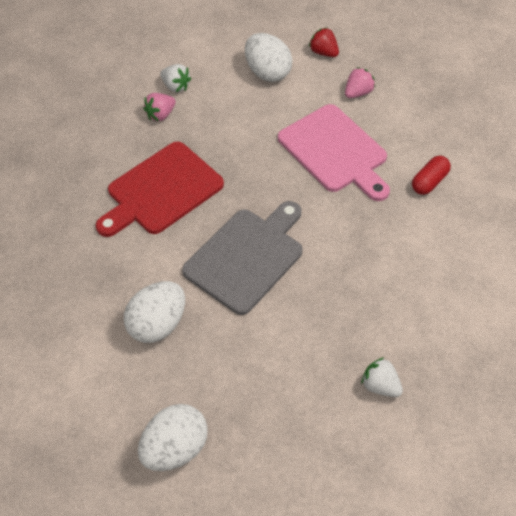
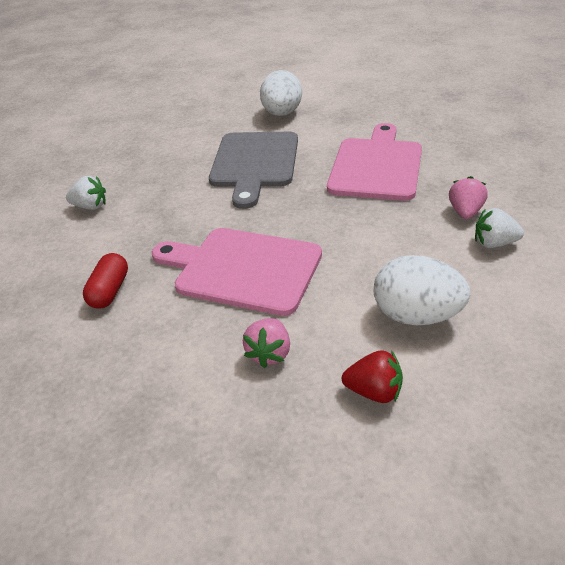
camera: 150 degrees right, 15 degrees down
(161, 191) = (376, 166): red cutting board -> pink cutting board
(175, 448) = (215, 88): white egg -> none
(380, 385) = (96, 150): white strawberry -> white strawberry (90, 206)

